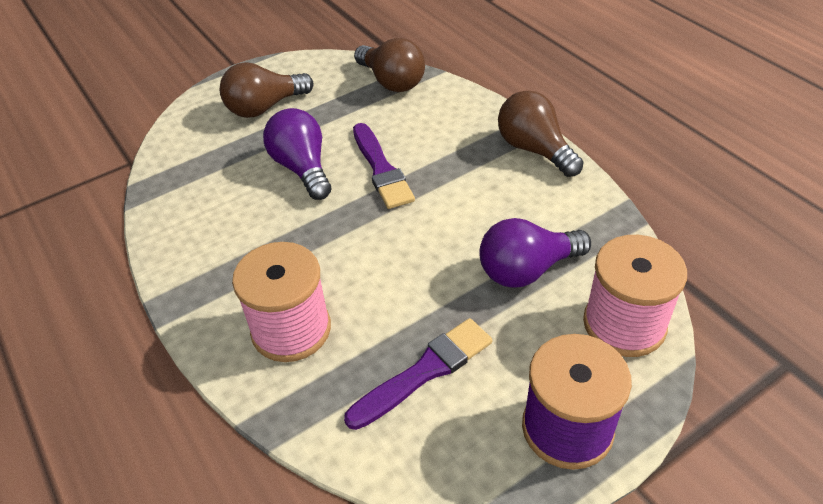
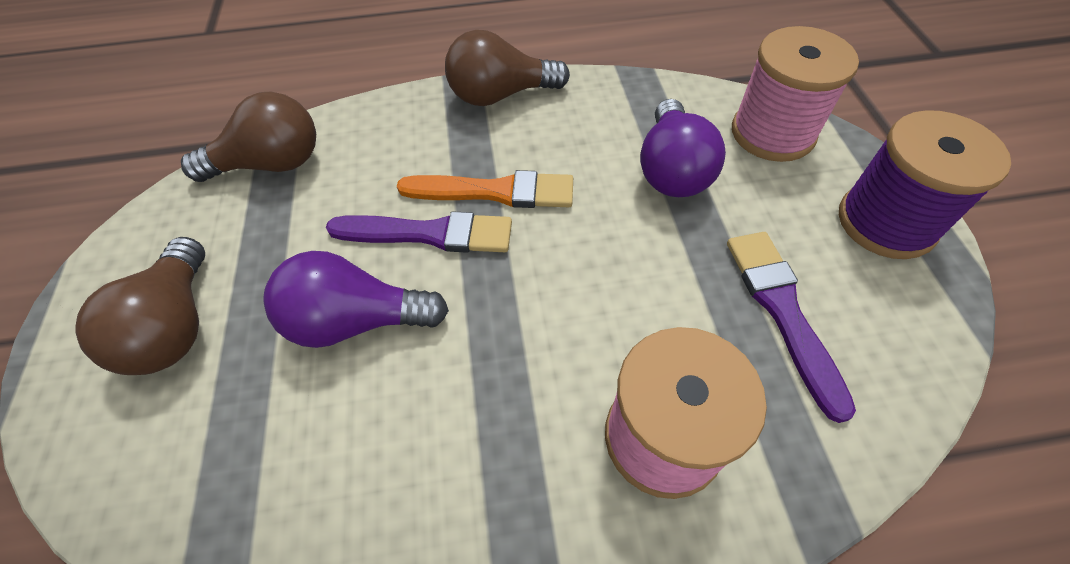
camera: 65 degrees left, 10 degrees up
(436, 184) = (494, 191): none -> orange brush

